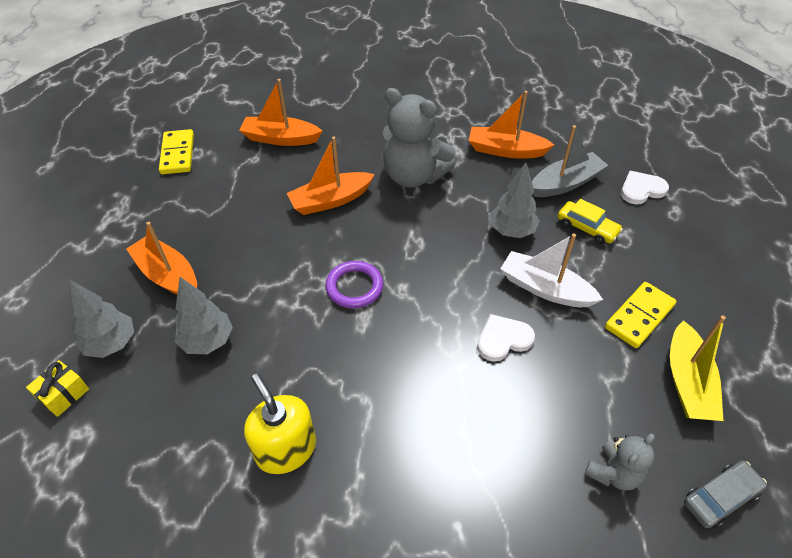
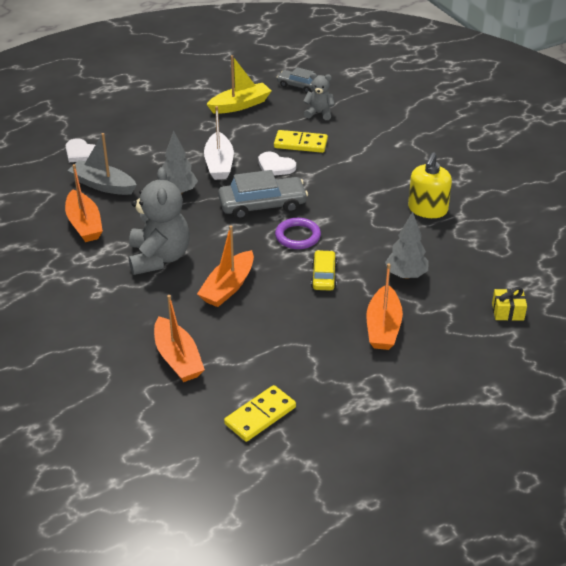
camera: 125 degrees left, 10 degrees down
(111, 344) = (457, 316): grey tree -> none
(330, 200) = (228, 287): orange boat -> orange boat turned 90 degrees clockwise
(433, 286) = (262, 205): none -> grey car
(587, 228) = (145, 164): yellow car -> yellow car (324, 276)
(639, 316) = (207, 128): yellow domino -> yellow domino (300, 144)

